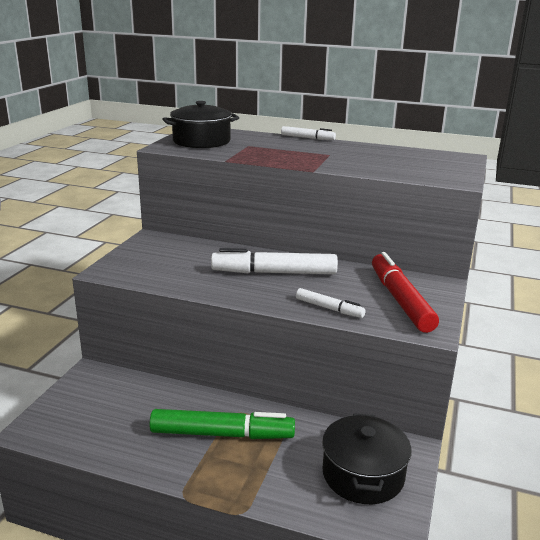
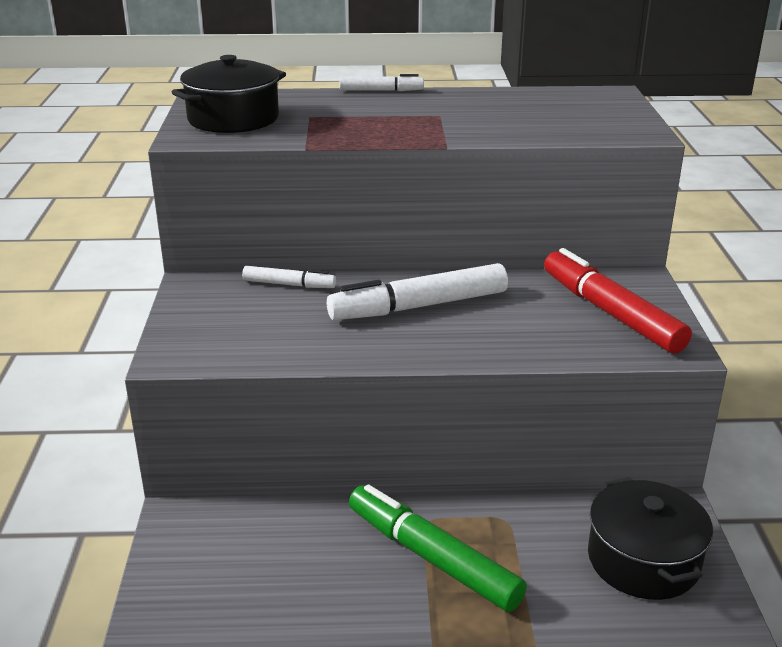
camera: 20 degrees left, 5 degrees up
(222, 434) = (432, 557): green marker -> green marker turned 120 degrees counterclockwise
(329, 308) = (533, 345): white marker -> white marker (289, 284)

